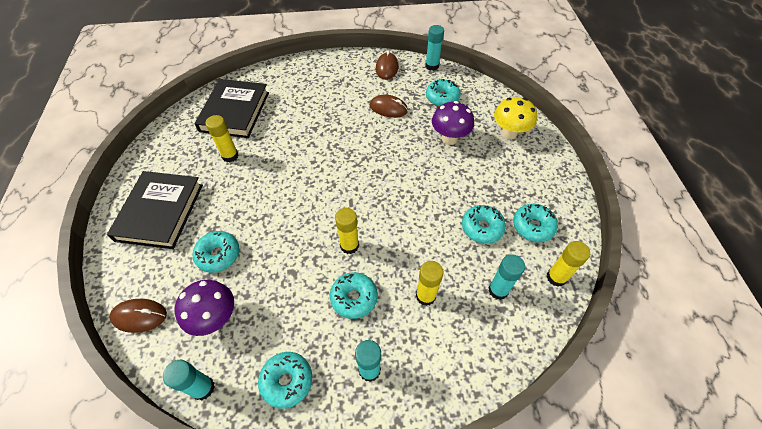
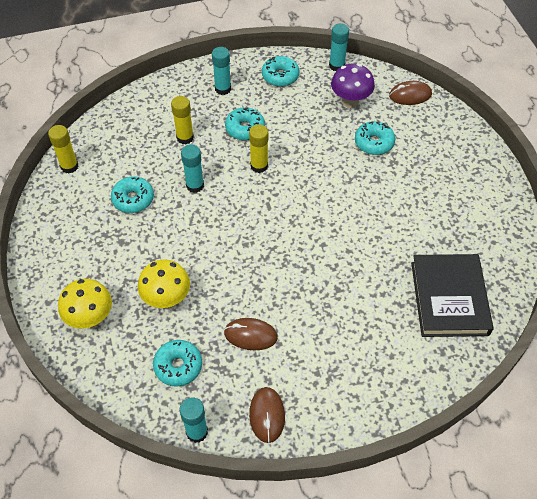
camera: 170 degrees right, 0 degrees up
(160, 212) = (451, 169): black book -> none
(230, 156) = (419, 237): yellow glue stick -> none
(449, 138) = (167, 299): purple mushroom -> yellow mushroom
(498, 290) = (123, 150): turquoise glue stick -> turquoise glue stick (195, 185)
(533, 226) = (82, 207): turquoise donut -> none

